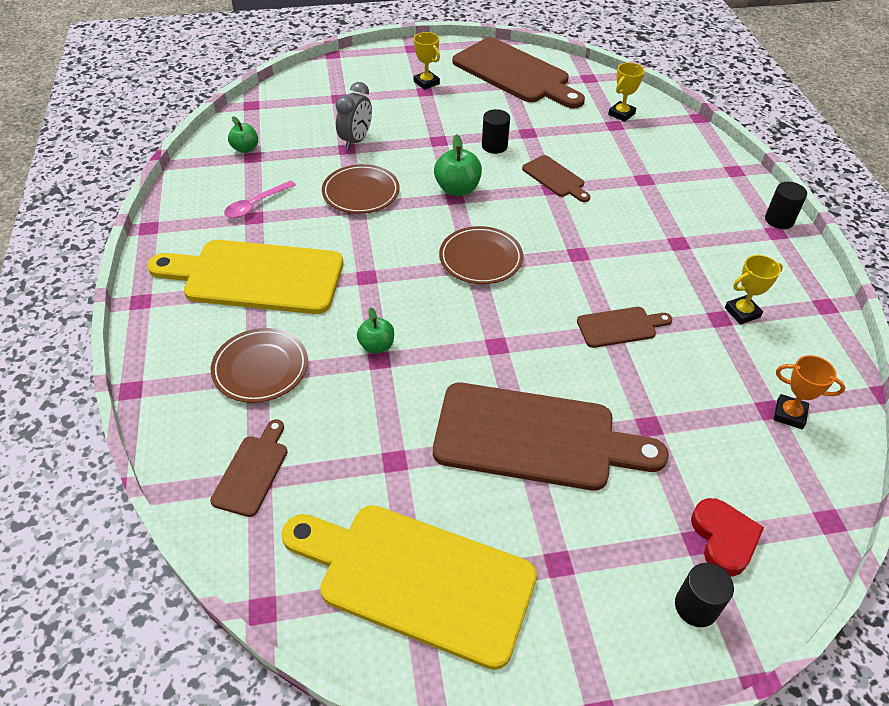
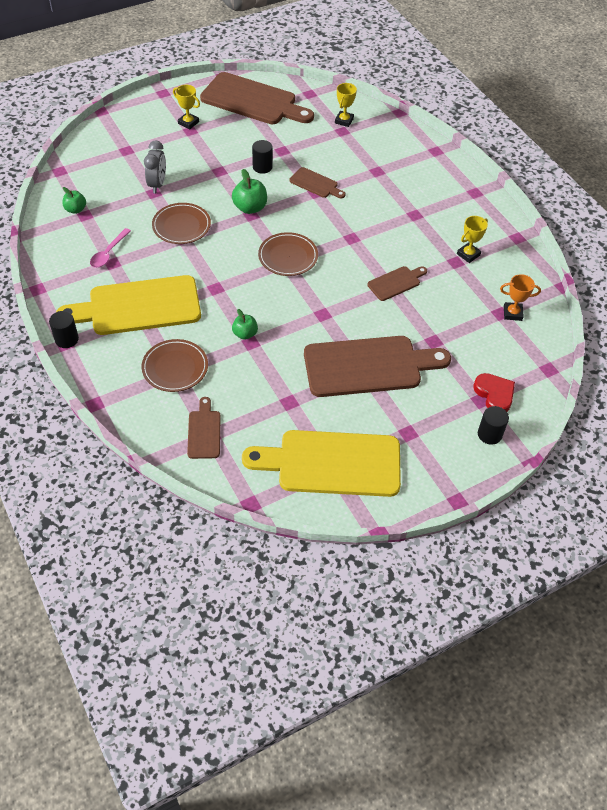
camera: 20 degrees left, 5 degrees up
(779, 220) = (474, 183): black cylinder -> black cylinder (66, 339)

